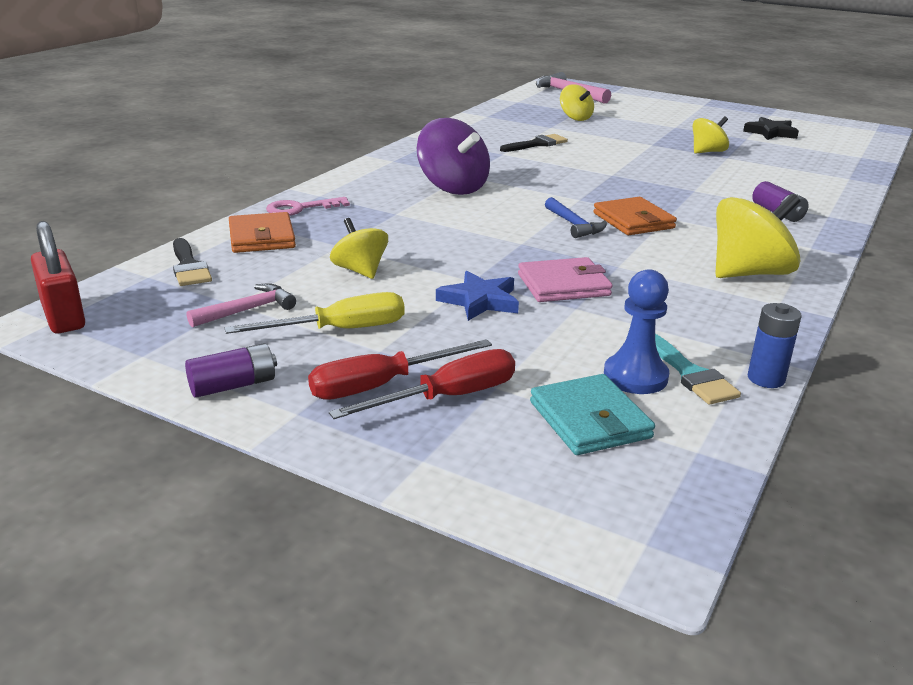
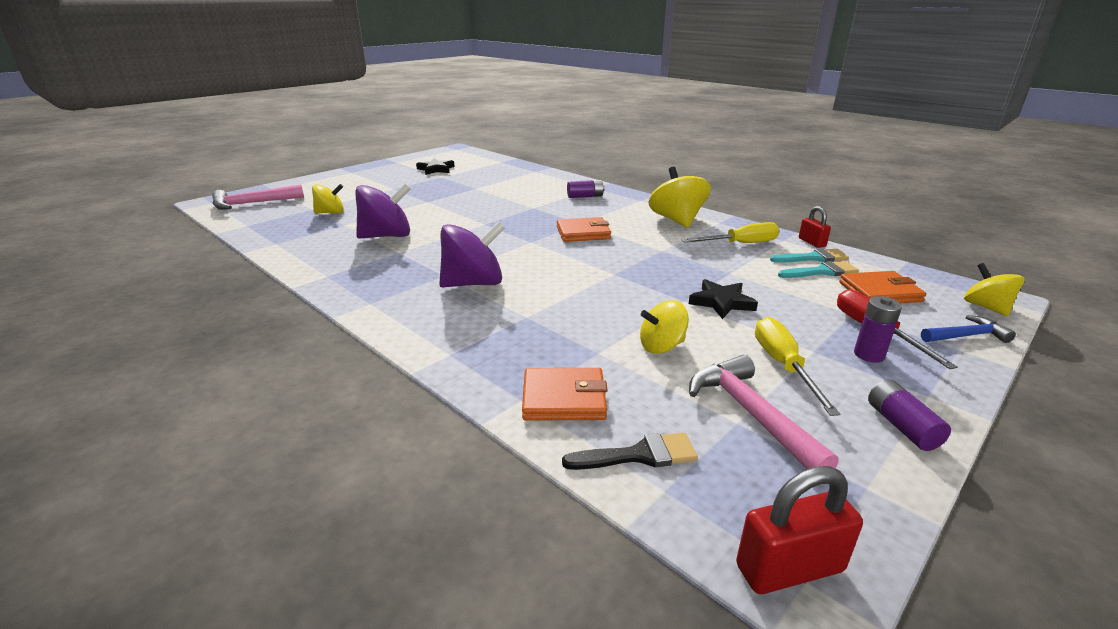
camera: 75 degrees left, 0 degrees up
(247, 310) = (751, 414): pink hammer -> pink hammer, size x1.58
(300, 208) = (486, 368): pink key -> none
(381, 385) = (869, 355): red screwdriver -> purple battery
(479, 301) = (721, 302): blue star -> black star
(537, 144) = (387, 236): black brush -> purple spinning top
(563, 285) = (693, 271): pink wallet -> none
(574, 225) = (584, 251): blue hammer -> blue hammer (966, 336)
(589, 420) = (880, 292): turquoise wallet -> orange wallet
(635, 376) = (821, 272): blue pawn -> turquoise brush
(695, 318) = (740, 244): none -> yellow screwdriver
(707, 152) = (459, 190): yellow spinning top -> yellow spinning top (986, 307)
(766, 379) = (812, 242): blue battery -> red padlock

